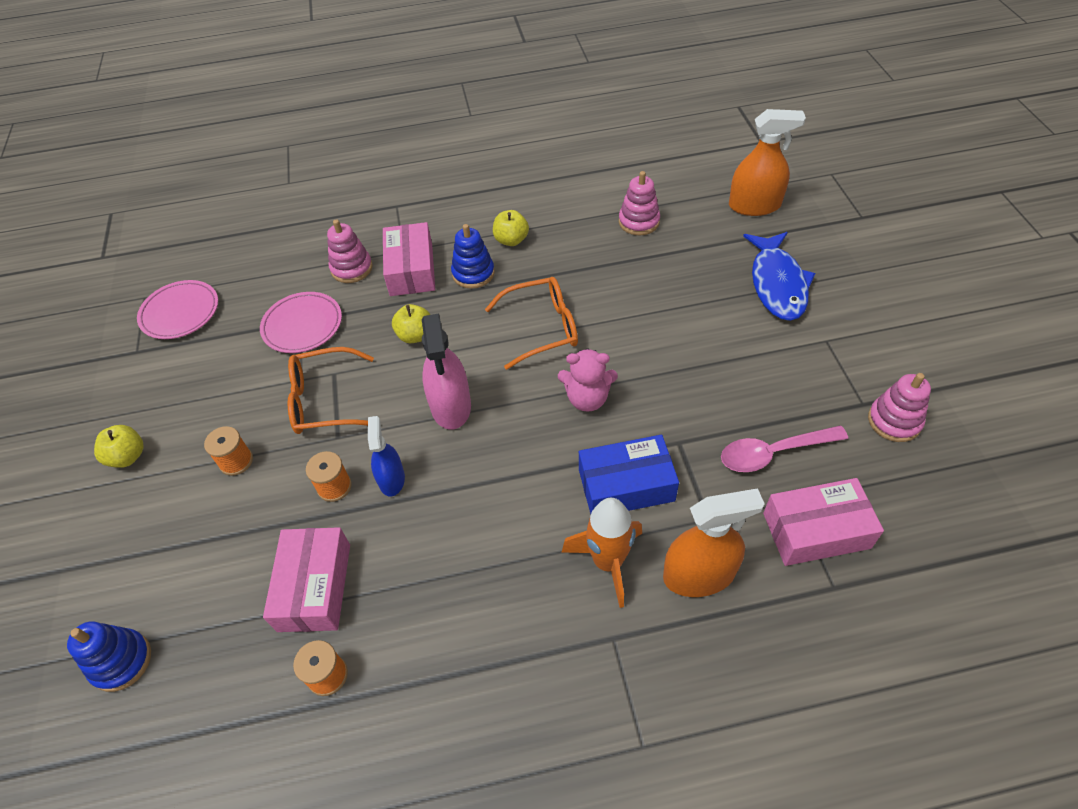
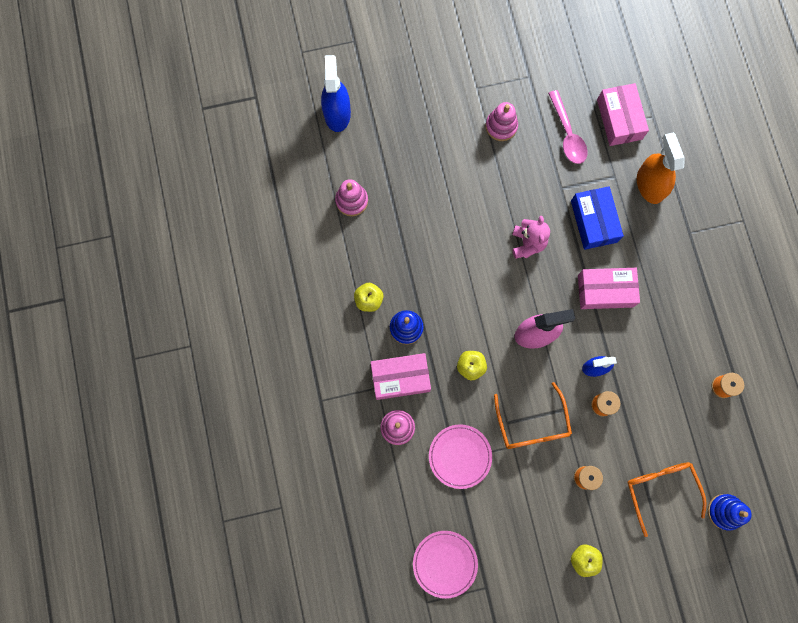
camera: 95 degrees left, 25 degrees up
(314, 587) = (671, 404): pink box -> pink box (605, 291)
(541, 328) = (464, 274): orange glasses -> orange glasses (661, 490)
(608, 562) = (645, 234): orange rocket -> none
(754, 206) = (337, 113): orange spray bottle -> blue spray bottle
(777, 284) = (423, 110): blue fish -> none
(894, 421) = (542, 62): pink stacking toy -> pink stacking toy (501, 126)

